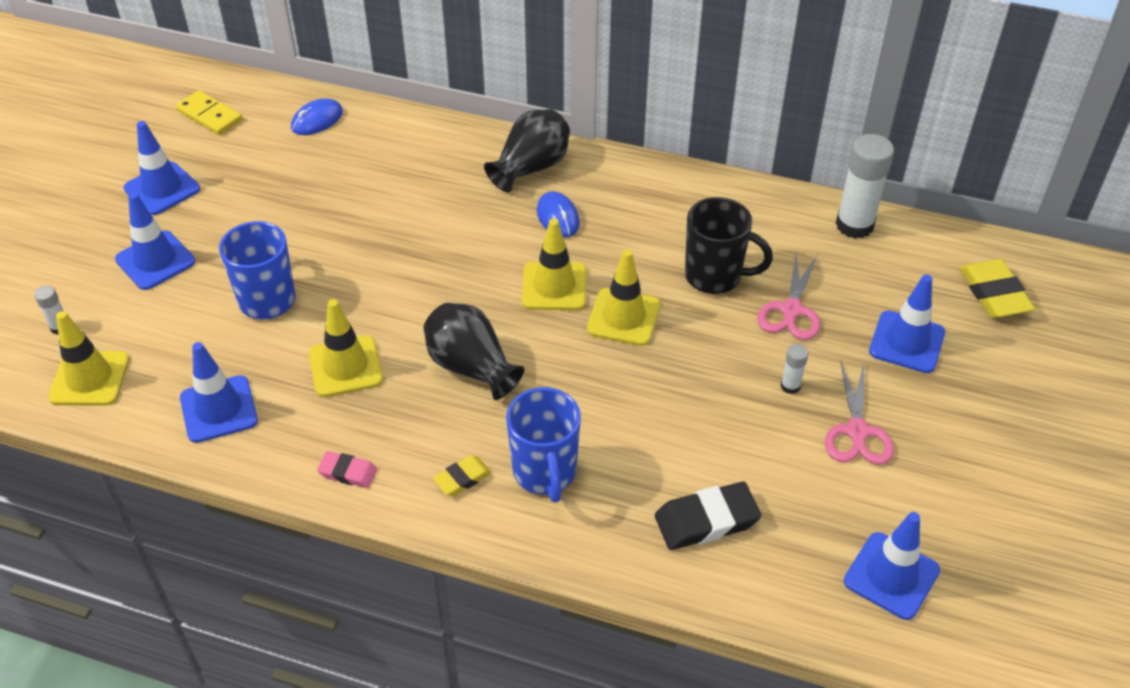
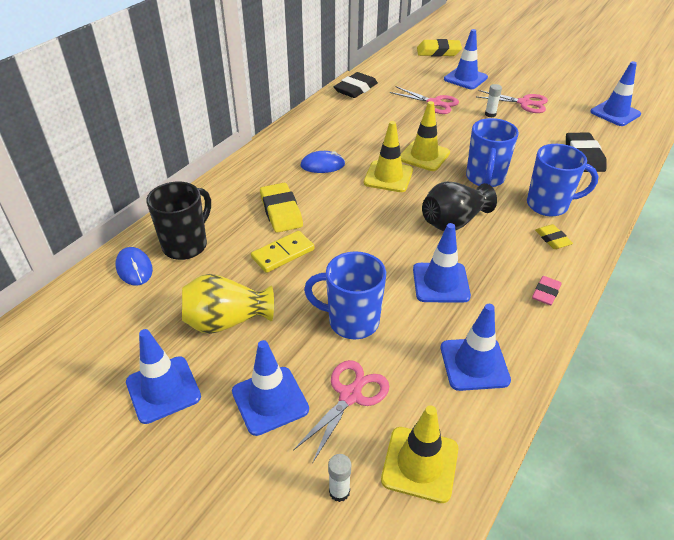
camera: 75 degrees left, 5 degrees down
(166, 315) = (350, 396): none -> pink scissors
(209, 115) = (71, 343): yellow domino -> yellow domino (283, 253)
(253, 205) = (226, 321): none -> yellow vase
(345, 366) = (440, 283): yellow traffic cone -> blue traffic cone
(444, 202) = (281, 211): none -> yellow eraser
(531, 167) = (266, 168): black vase -> none
(589, 393) = (485, 178): none -> blue mug
(715, 276) = (400, 120): black mug -> black mug (186, 245)
(788, 211) = (355, 89): none -> black eraser
(854, 225) = (375, 74): white glue stick -> none

